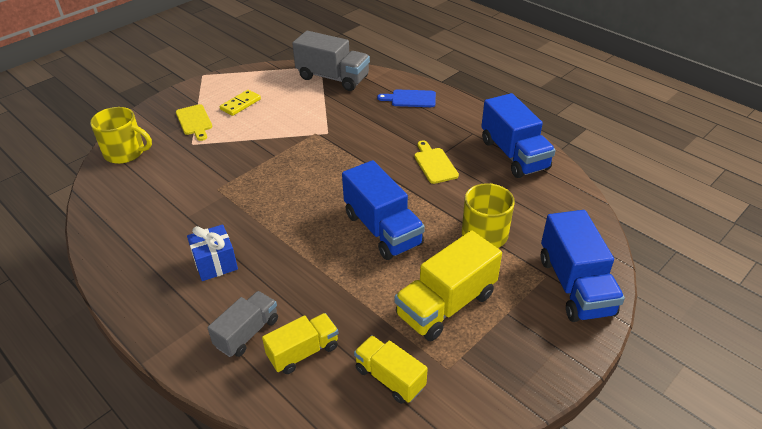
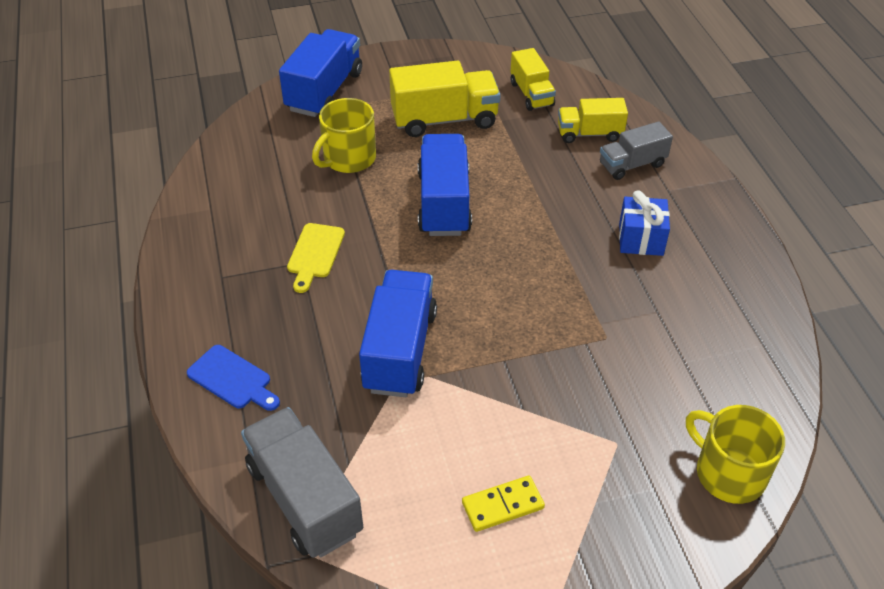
camera: 150 degrees left, 5 degrees up
(194, 121) = (597, 497): yellow cutting board -> none
(514, 154) = (213, 225): blue truck -> blue truck (400, 351)

